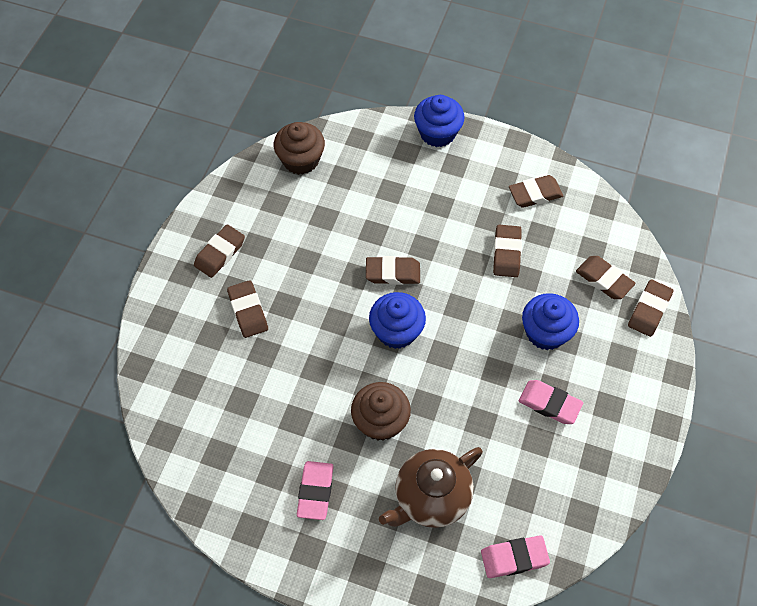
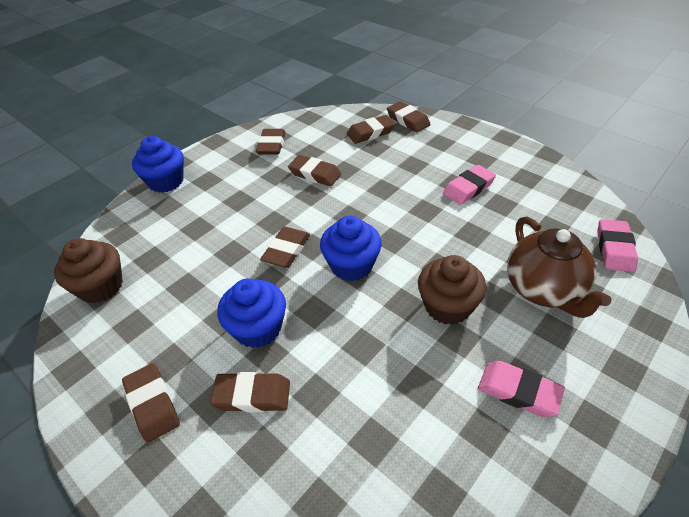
camera: 65 degrees left, 15 degrees down
(545, 332) = (401, 173): blue cupcake -> blue cupcake (258, 328)

